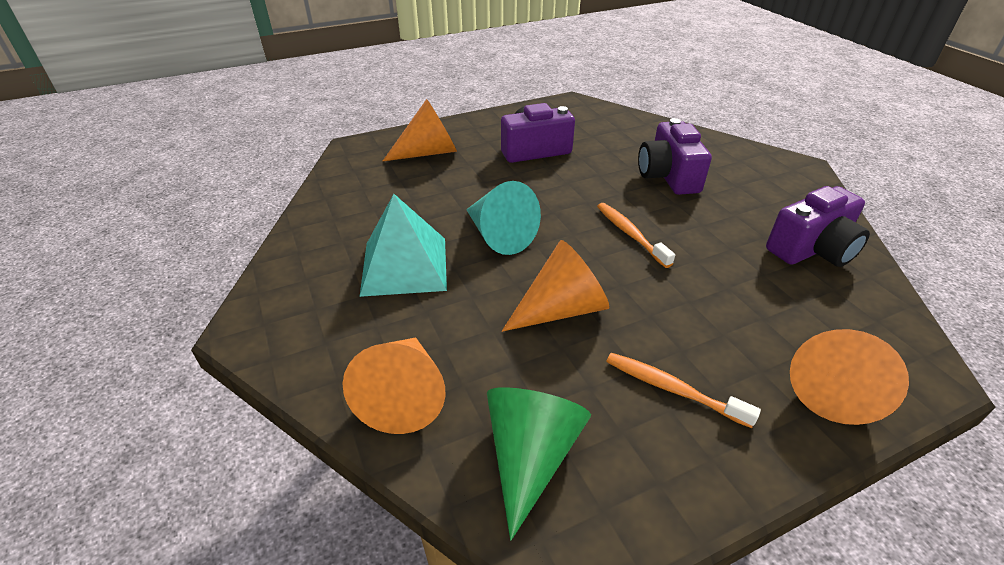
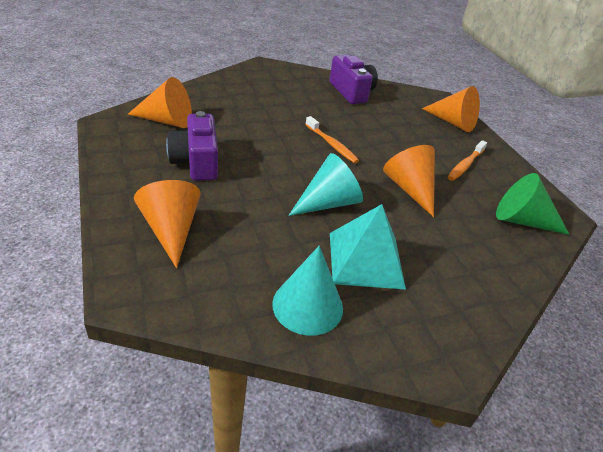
camera: 90 degrees left, 0 degrees up
(338, 229) = (307, 305): none -> turquoise cone
(404, 395) = (497, 267): orange cone -> orange cone (166, 121)
(630, 234) = (332, 145): orange toothbrush -> orange toothbrush turned 105 degrees counterclockwise
(668, 176) = (262, 112): purple camera -> none

